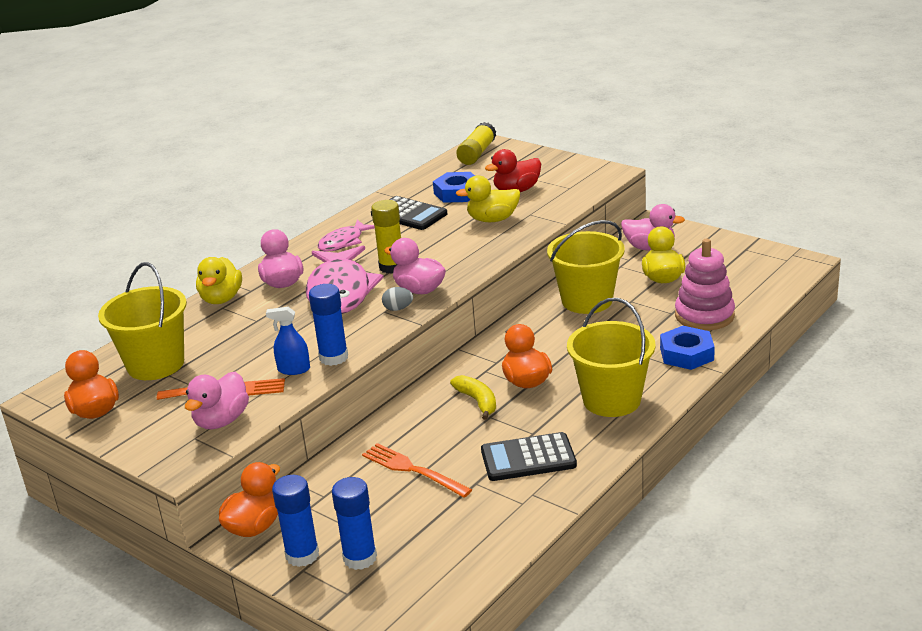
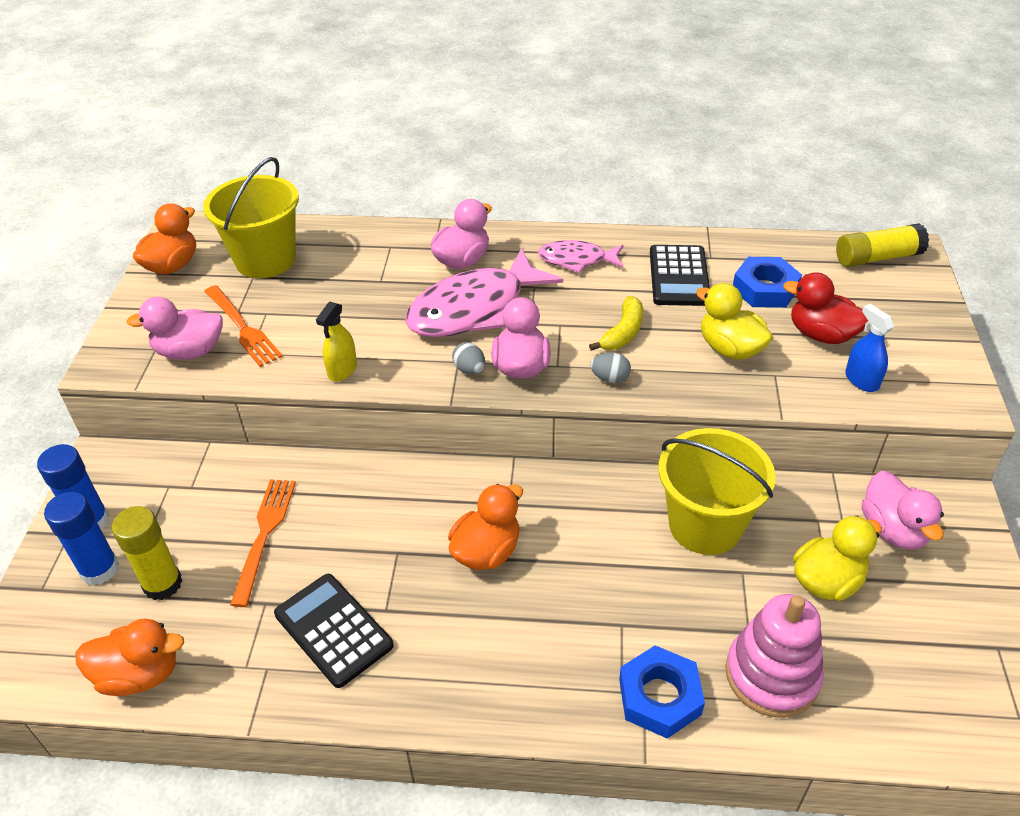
camera: 55 degrees right, 15 degrees up
(221, 299) = (404, 238): yellow duck -> none
(254, 527) = (123, 462): orange duck -> orange duck (140, 674)
(294, 369) = (304, 353): blue spray bottle -> blue spray bottle (861, 380)
(333, 357) = (342, 370): blue glue stick -> yellow spray bottle
(392, 267) = (553, 321): yellow glue stick -> yellow glue stick (162, 584)
(468, 263) = (610, 378): none -> grey egg
(477, 401) = (419, 526): yellow banana -> yellow banana (623, 333)
(611, 400) = (498, 659): yellow bucket -> none

